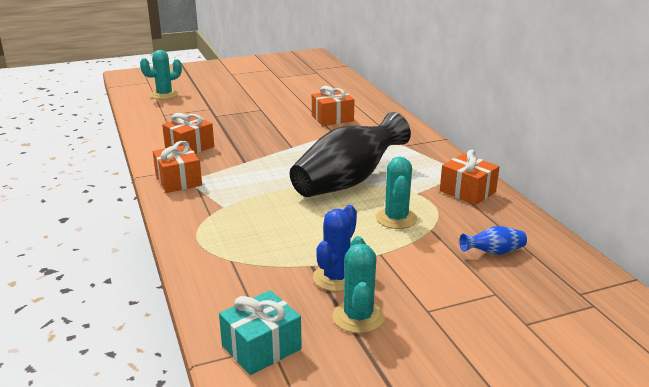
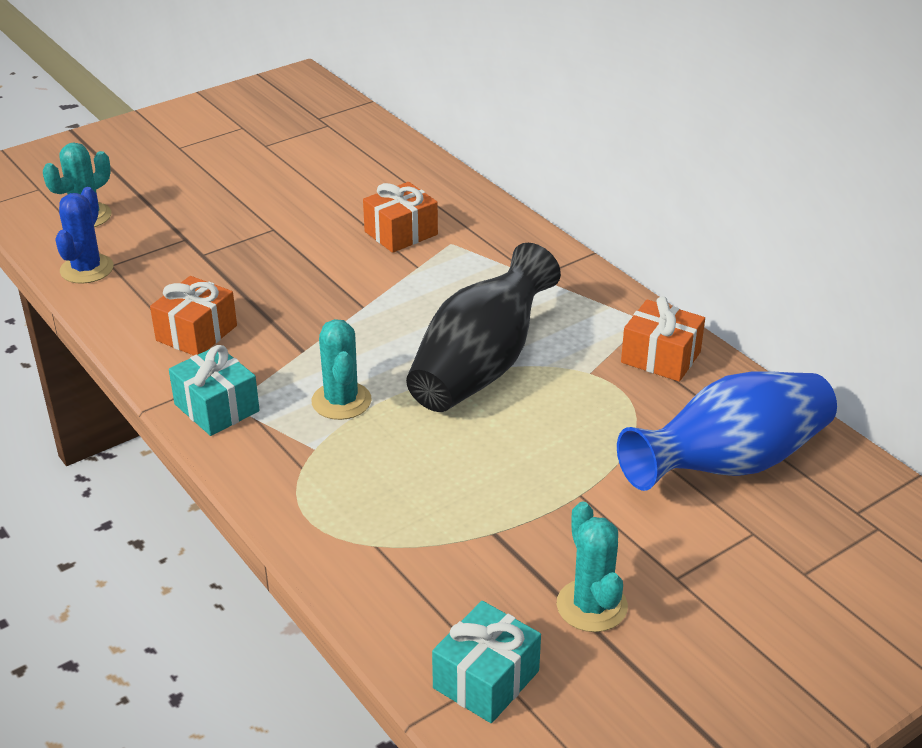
camera: 15 degrees left, 10 degrees up
(178, 181) = (216, 408): orange gift -> turquoise gift
(336, 278) = (537, 547): blue cactus -> blue cactus (87, 269)
(396, 218) = (578, 426): turquoise cactus -> turquoise cactus (341, 401)
(493, 252) = (730, 464): blue vase -> blue vase, size x2.49

